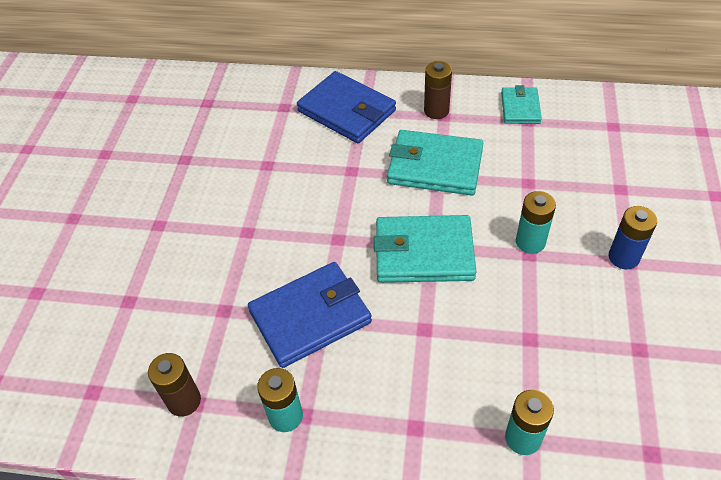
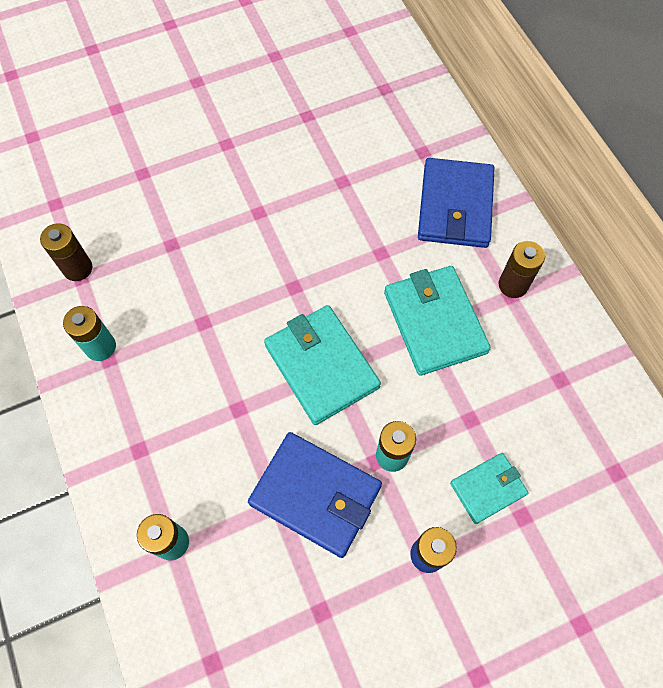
camera: 55 degrees right, 15 degrees up
(310, 316) = (200, 312): blue wallet -> blue wallet (316, 495)
(520, 108) = (575, 363): turquoise wallet -> turquoise wallet (488, 488)

